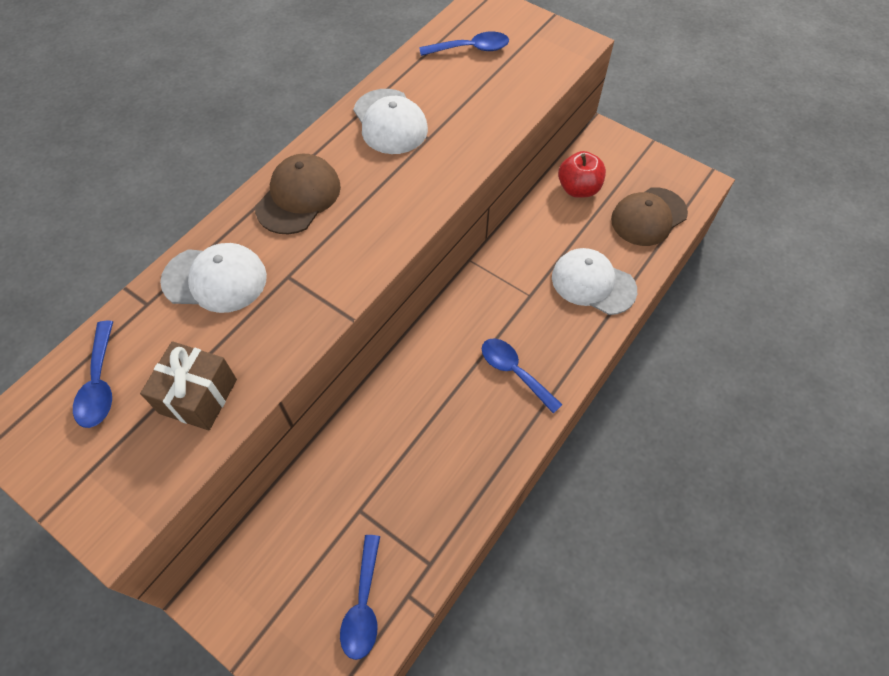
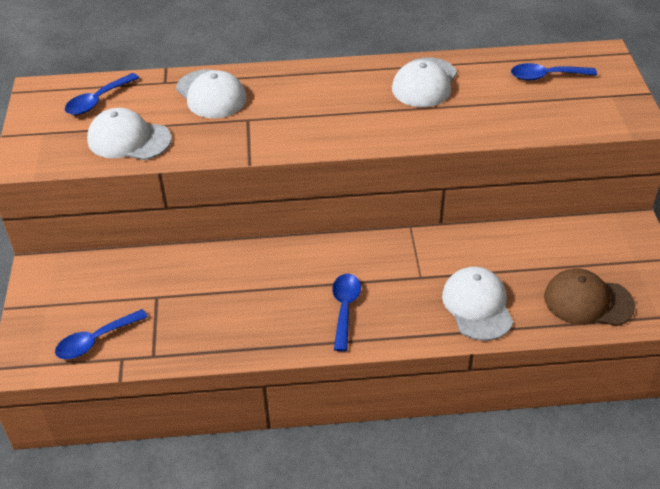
camera: 50 degrees right, 15 degrees down
(198, 396) = (129, 139): brown gift -> white cap
(298, 197) = (311, 86): brown cap -> none
(470, 49) = (546, 76): blue spoon -> blue spoon turned 135 degrees clockwise
(578, 189) = (557, 244): red apple -> none

